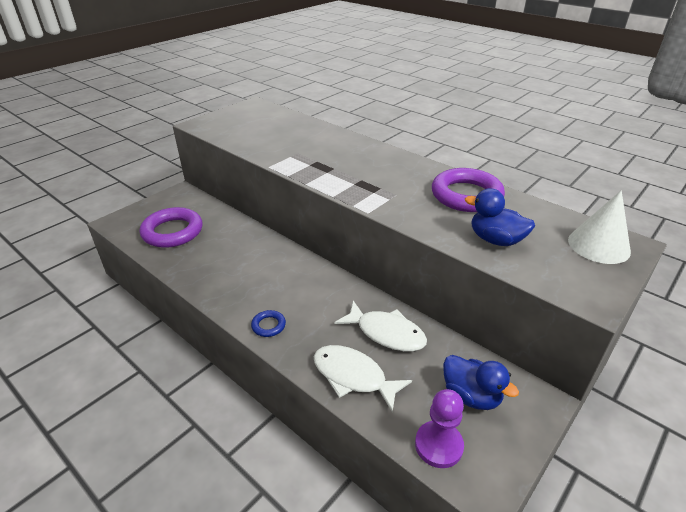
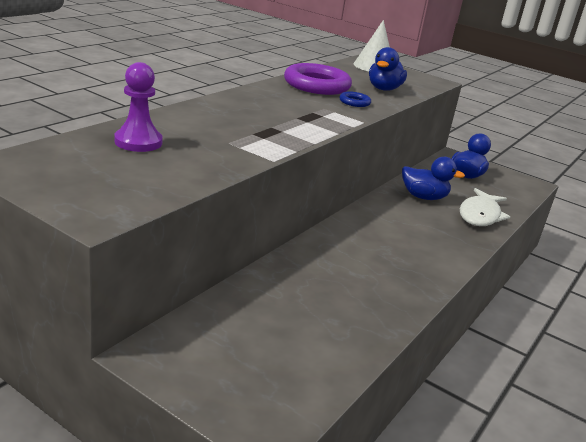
camera: 100 degrees left, 10 degrees down
(172, 232) = (291, 345): purple ring -> none
(268, 325) = (448, 253): blue ring -> blue ring (354, 102)
(386, 333) = (423, 197): white fish -> blue duck
(438, 445) = (515, 191): purple pawn -> purple pawn (138, 142)

